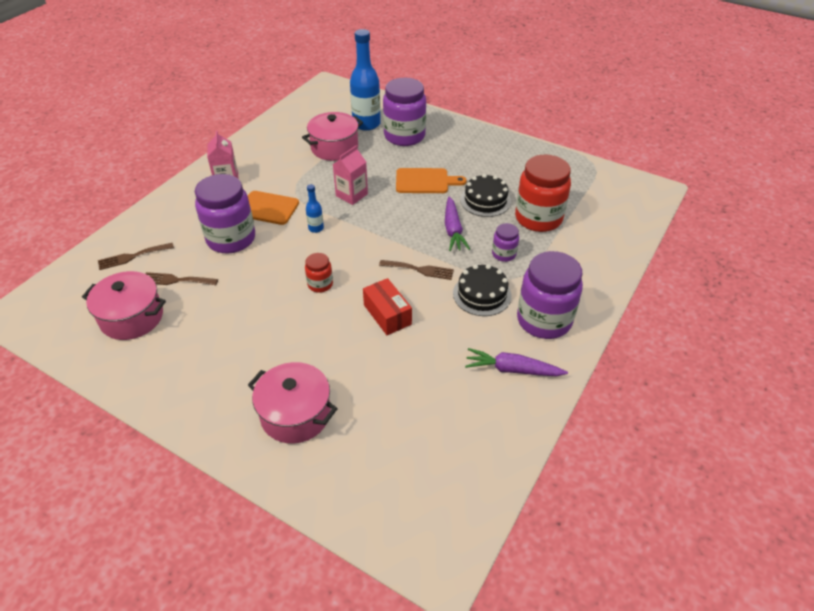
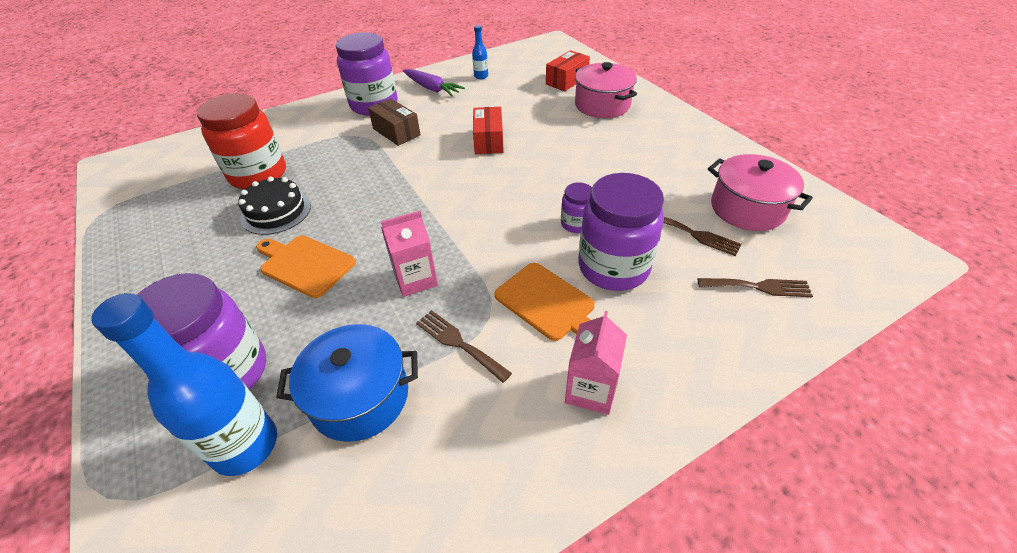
camera: 150 degrees left, 0 degrees up
(316, 228) = (497, 245): blue bottle -> blue bottle (481, 76)
(320, 284) = (532, 181): red jar -> none
(334, 148) = (360, 397): pink pot -> blue pot
(361, 452) = (567, 80): none -> red box
(420, 270) = (426, 165): brown fork -> brown fork (459, 343)
(453, 230) = (351, 191): purple carrot -> none
(482, 294) = (396, 132): black cake -> brown box
(504, 254) = (337, 154): purple jar -> purple jar (576, 224)

